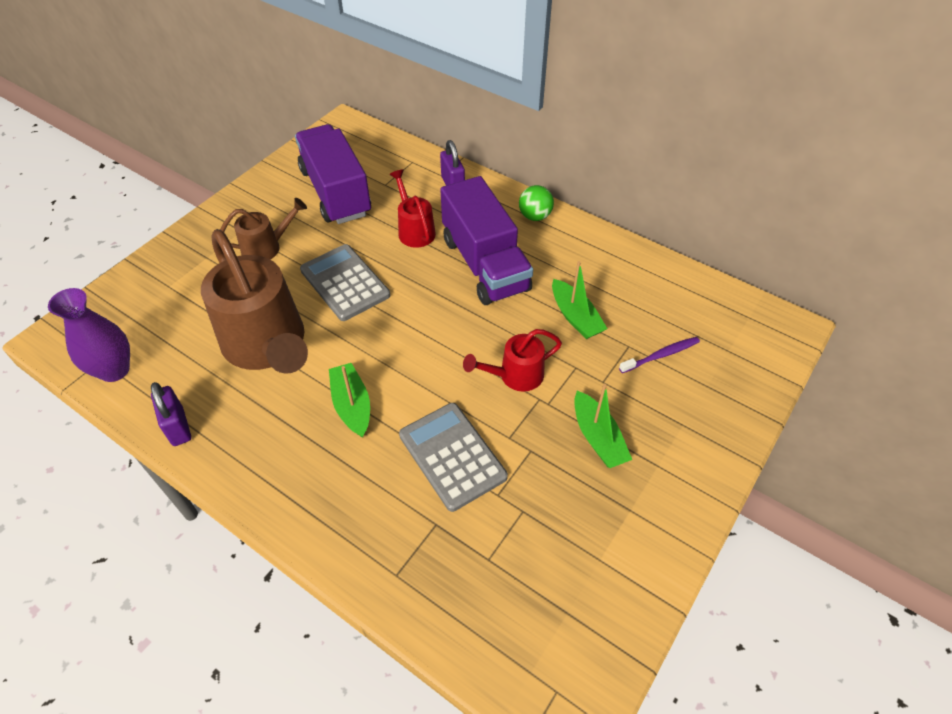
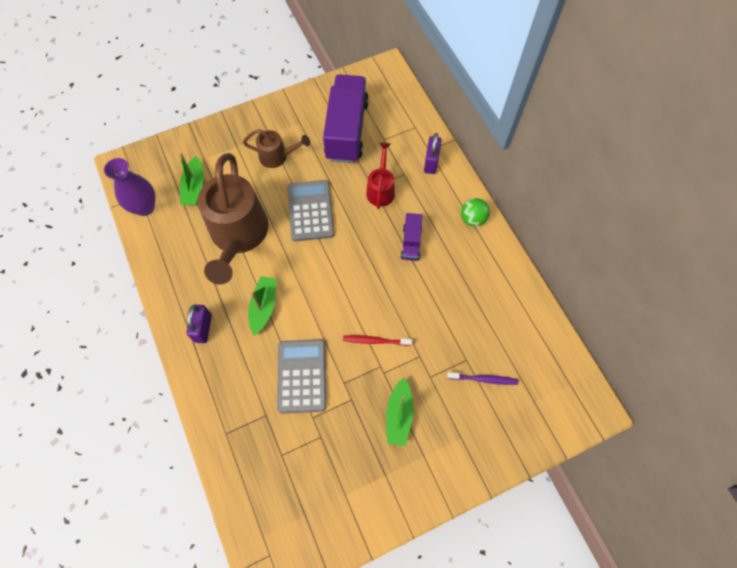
camera: 30 degrees right, 15 degrees up
(178, 427) = (160, 267): purple padlock -> purple padlock (203, 328)
(485, 264) = (411, 243): purple truck -> purple truck, size x0.47
(515, 376) = (375, 341): red watering can -> red toothbrush
(575, 317) = (445, 318): green boat -> green boat (194, 187)

